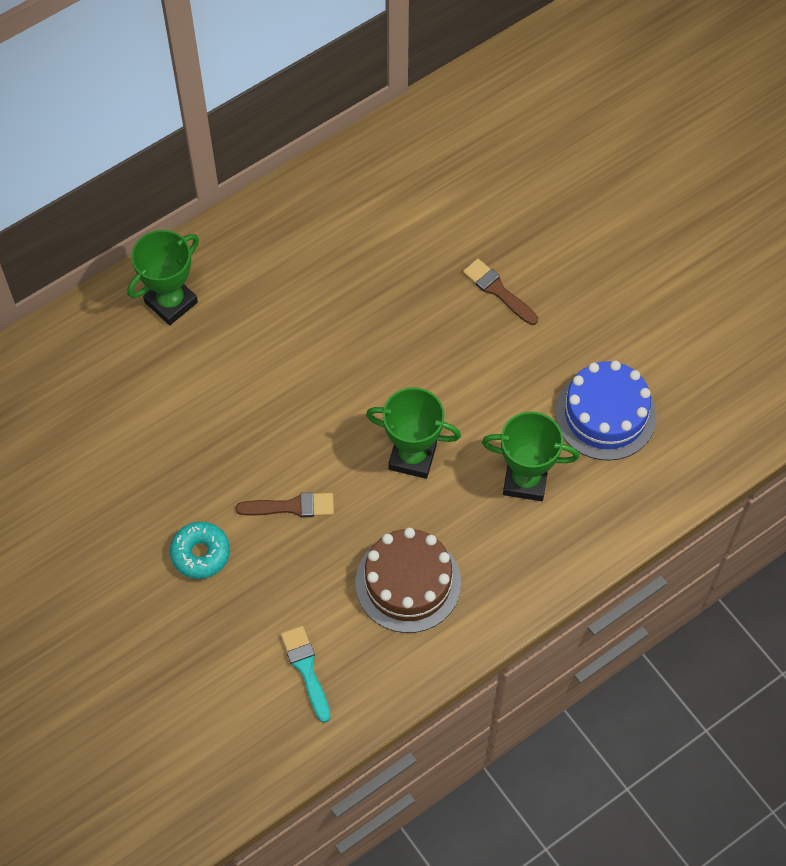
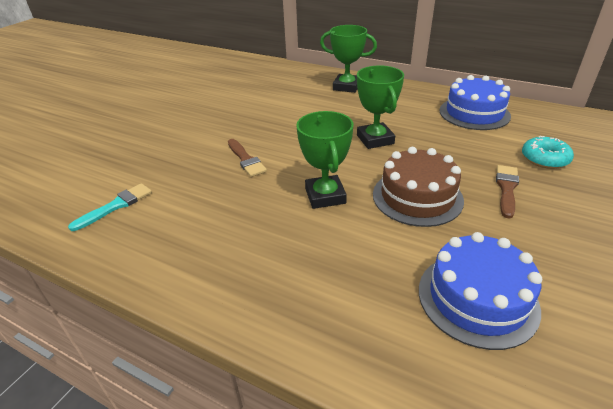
camera: 65 degrees right, 25 degrees down
(200, 554) = (192, 140): turquoise donut -> turquoise donut (544, 159)
(346, 208) = (474, 113): none -> blue cake
(408, 583) = (213, 231): brown cake -> brown cake (417, 197)
(525, 480) = (357, 266): green trophy -> green trophy (375, 139)

